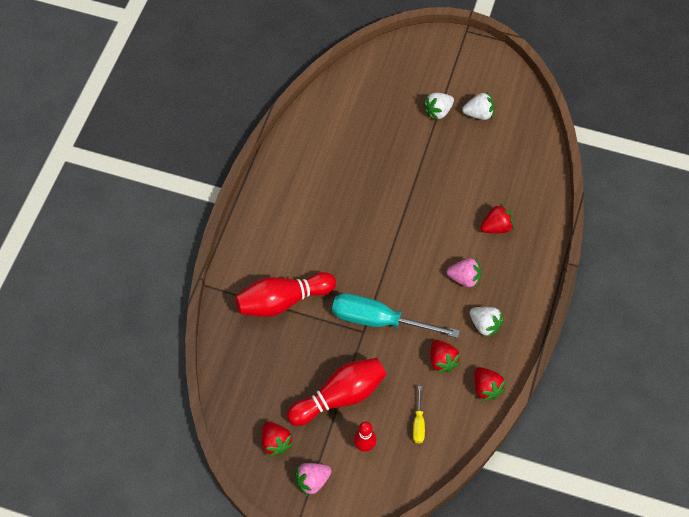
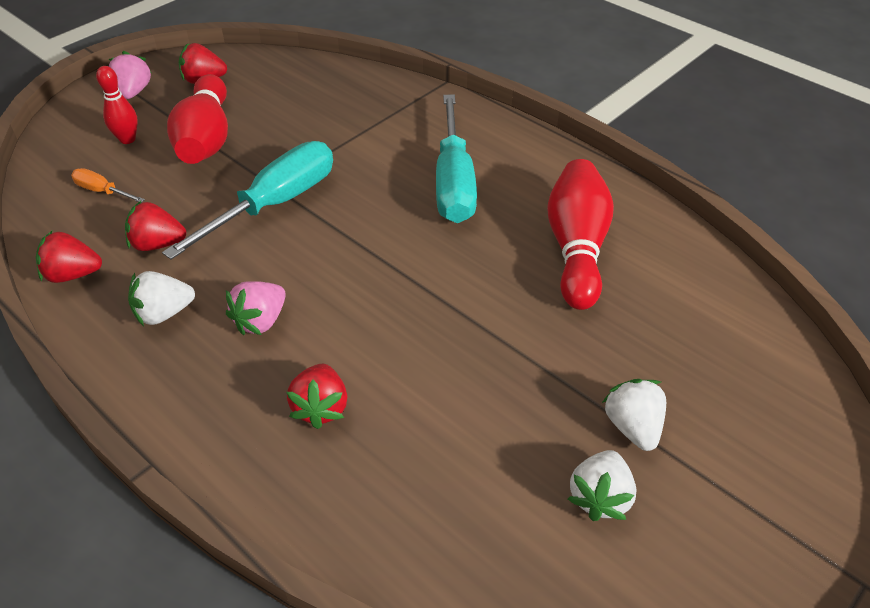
camera: 115 degrees right, 15 degrees down
(282, 301) = (375, 131): red bowling pin -> red bowling pin (576, 248)
(312, 237) = (454, 182): none -> turquoise screwdriver
(418, 423) = (102, 191): yellow screwdriver -> orange screwdriver

